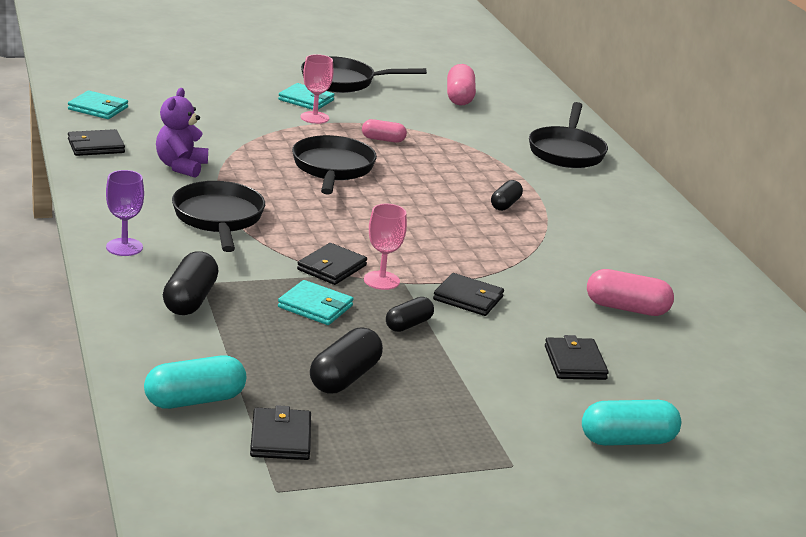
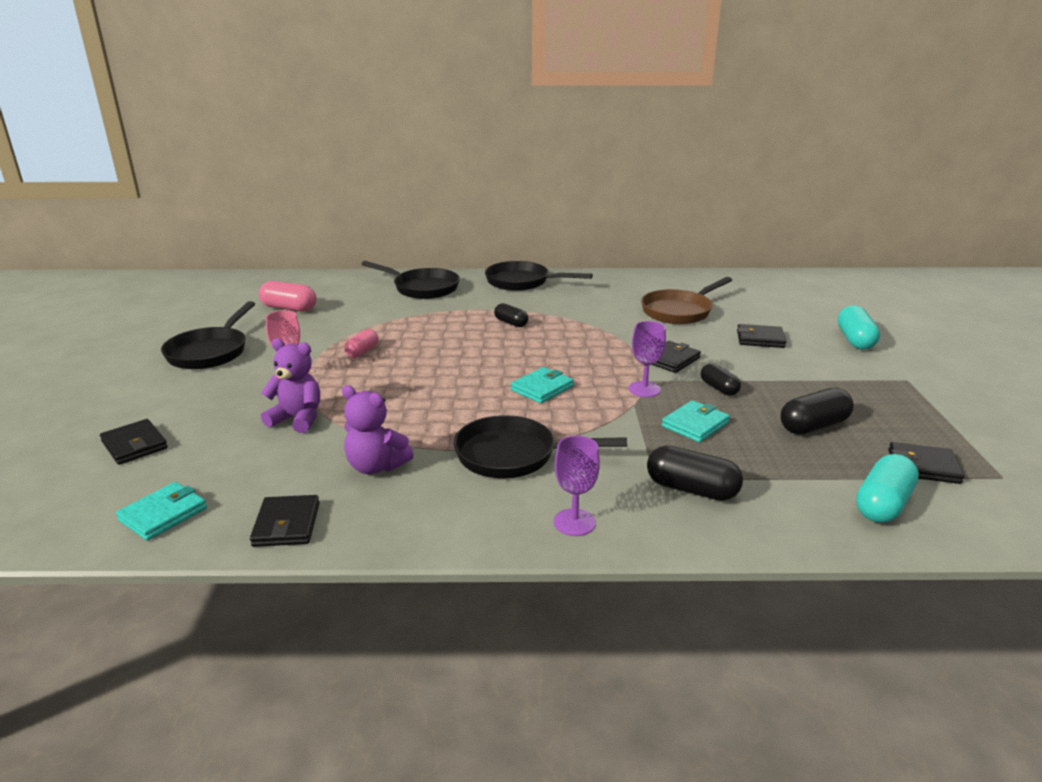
camera: 70 degrees left, 0 degrees up
(195, 400) = (883, 504): turquoise capsule -> turquoise capsule turned 45 degrees clockwise
(242, 130) = (297, 419): none -> purple teddy bear
(306, 100) = (242, 376): turquoise wallet -> turquoise wallet (542, 388)
(332, 168) = (416, 382): black pan -> black pan (522, 282)
(332, 267) = (621, 408): black wallet -> black wallet (134, 445)
(345, 377) = (813, 426): black capsule -> black capsule turned 75 degrees counterclockwise
(381, 280) = (644, 389): pink goblet -> purple goblet
(626, 308) = (679, 311): pink capsule -> brown pan

